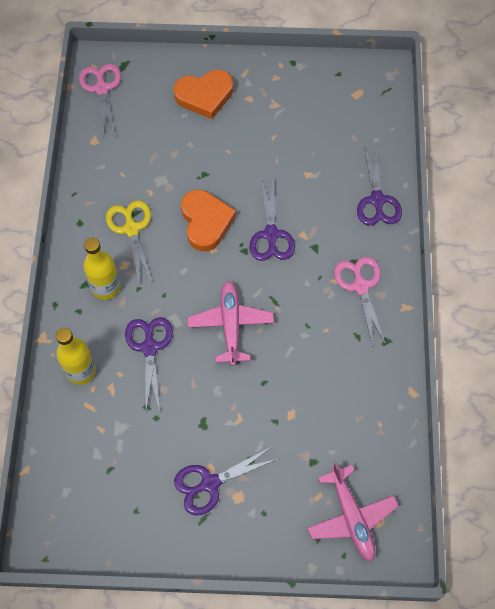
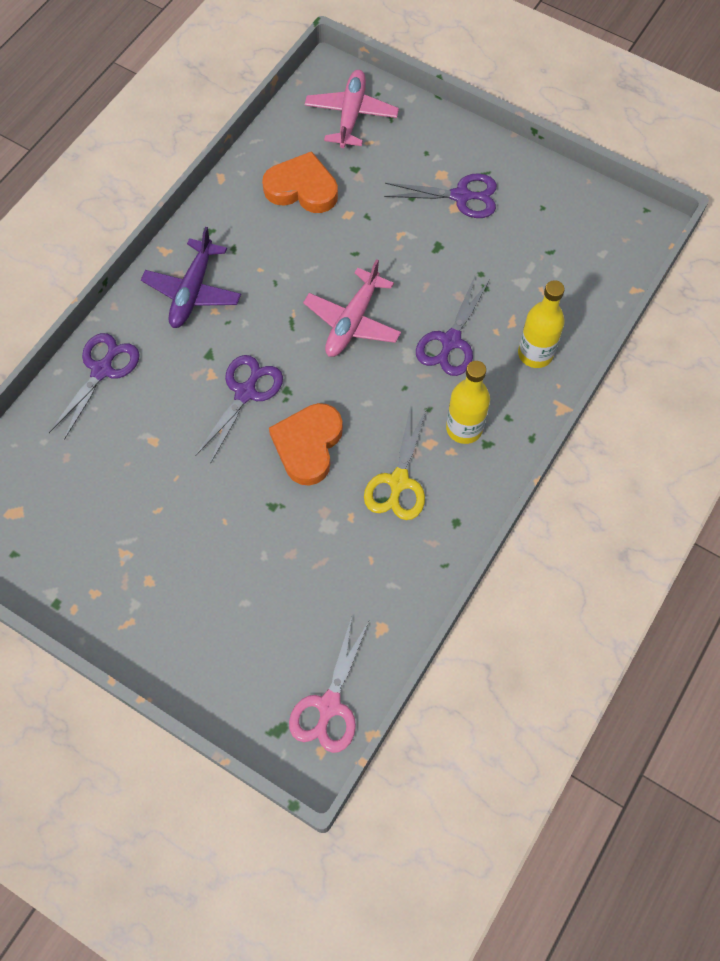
camera: 150 degrees left, 0 degrees up
(204, 96) = (201, 616): orange heart -> orange heart (302, 188)
(360, 286) = (193, 291): pink scissors -> purple plane

